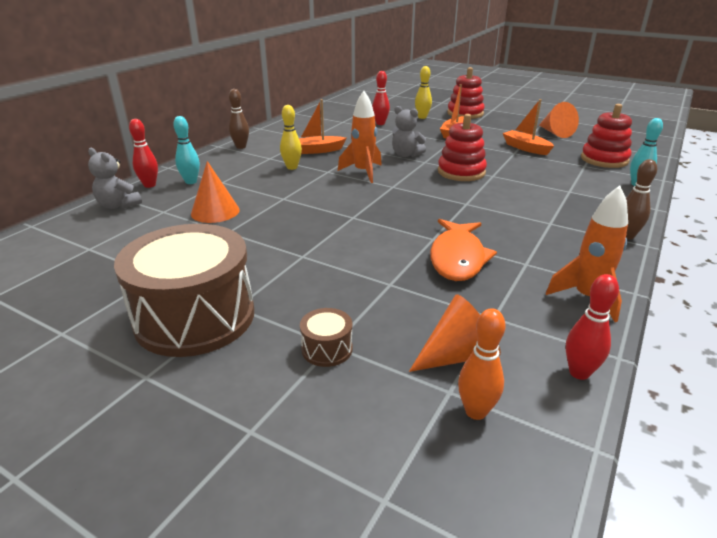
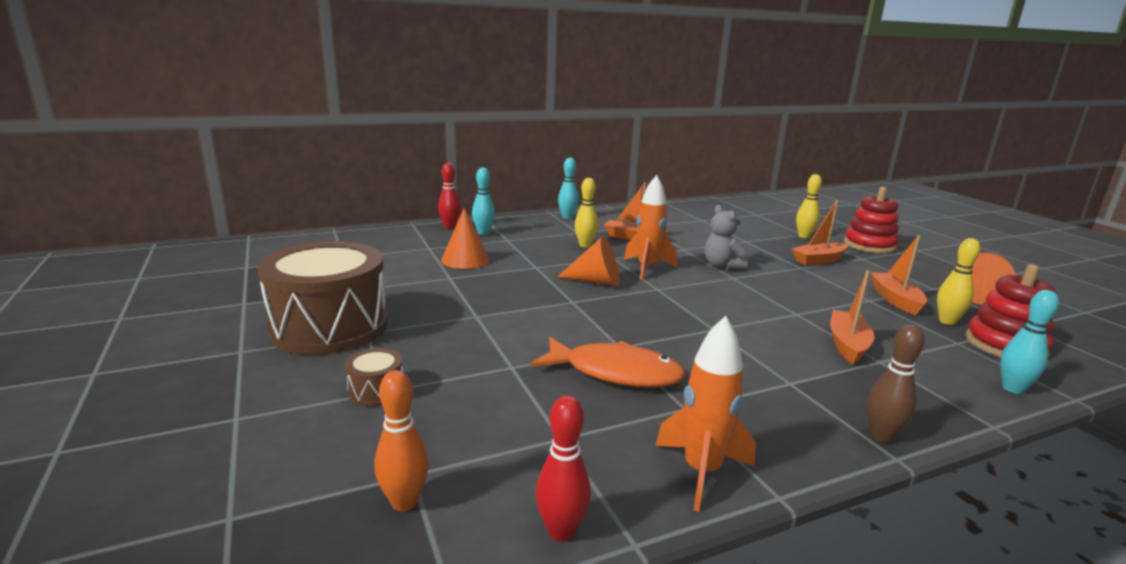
camera: 35 degrees right, 10 degrees down
(118, 205) = (406, 234): grey teddy bear -> none
(241, 147) = (567, 217): brown bowling pin -> turquoise bowling pin
(380, 123) = (741, 231): red bowling pin -> none
(457, 258) = (615, 373): orange fish -> orange fish turned 120 degrees counterclockwise
(458, 355) = (470, 450): orange cone -> orange cone (596, 281)
(461, 172) = (760, 299): red stacking toy -> none
(543, 186) = (847, 344): none -> orange boat
(564, 154) = (947, 321): none -> yellow bowling pin

